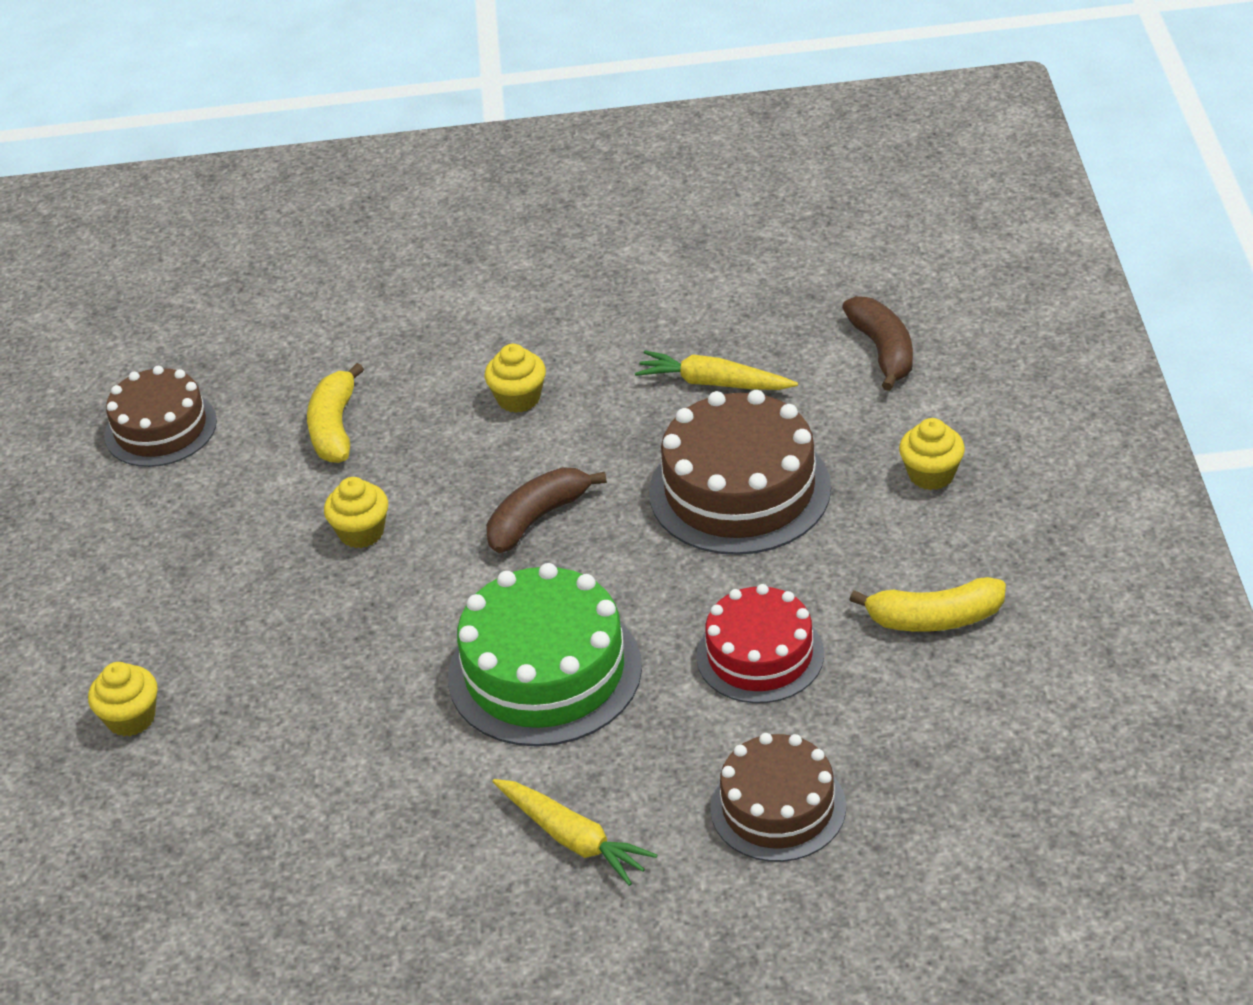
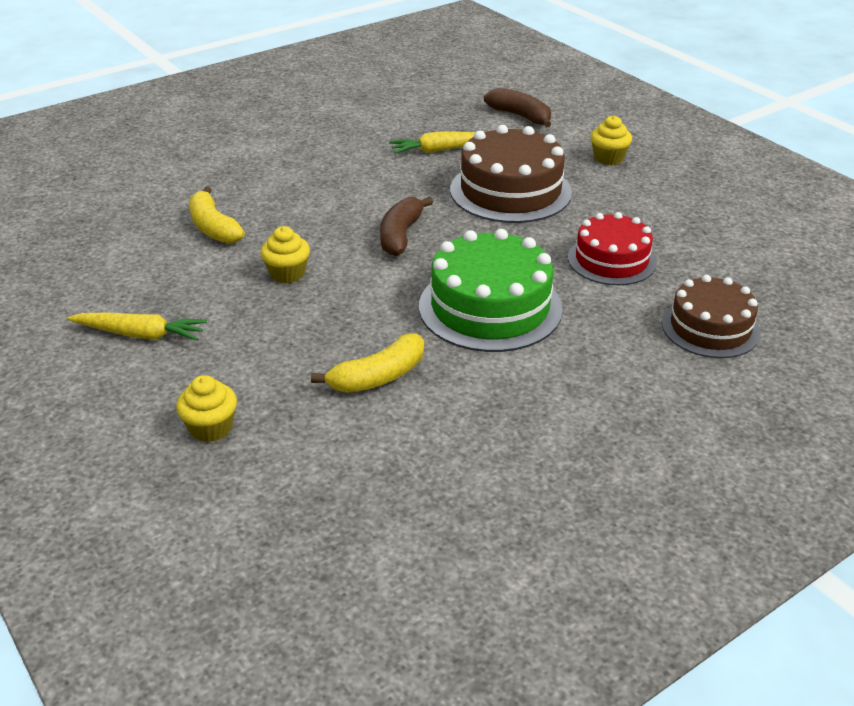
camera: 35 degrees left, 5 degrees down
(160, 428) = (78, 259): brown cake -> none
(518, 398) = (326, 184): yellow cupcake -> none
(572, 838) = (607, 387): yellow carrot -> yellow carrot (140, 334)
(934, 619) = (686, 216): yellow banana -> yellow banana (378, 377)

